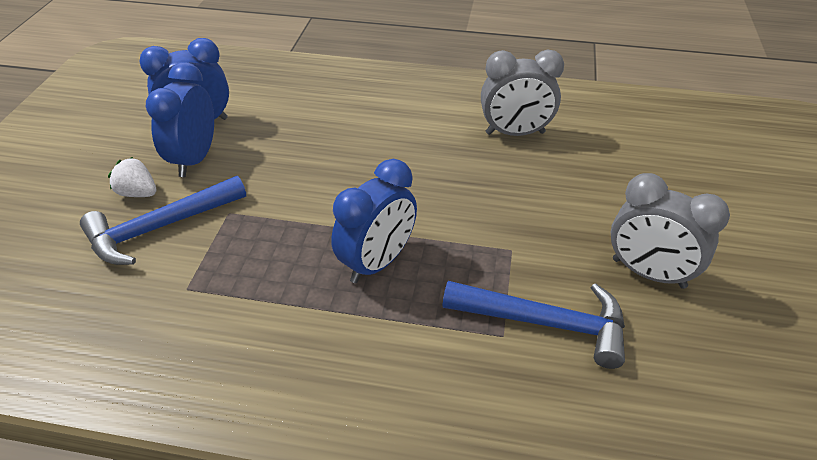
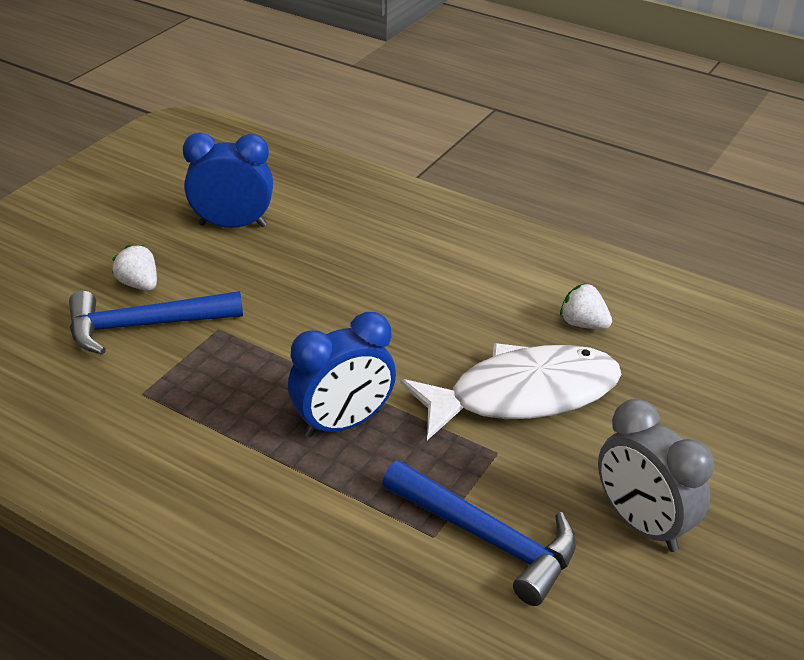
camera: 20 degrees right, 5 degrees down
(195, 159) = (211, 263): blue clock -> none
(504, 198) = (523, 395): none -> white fish
(515, 133) = (583, 324): grey clock -> white strawberry

